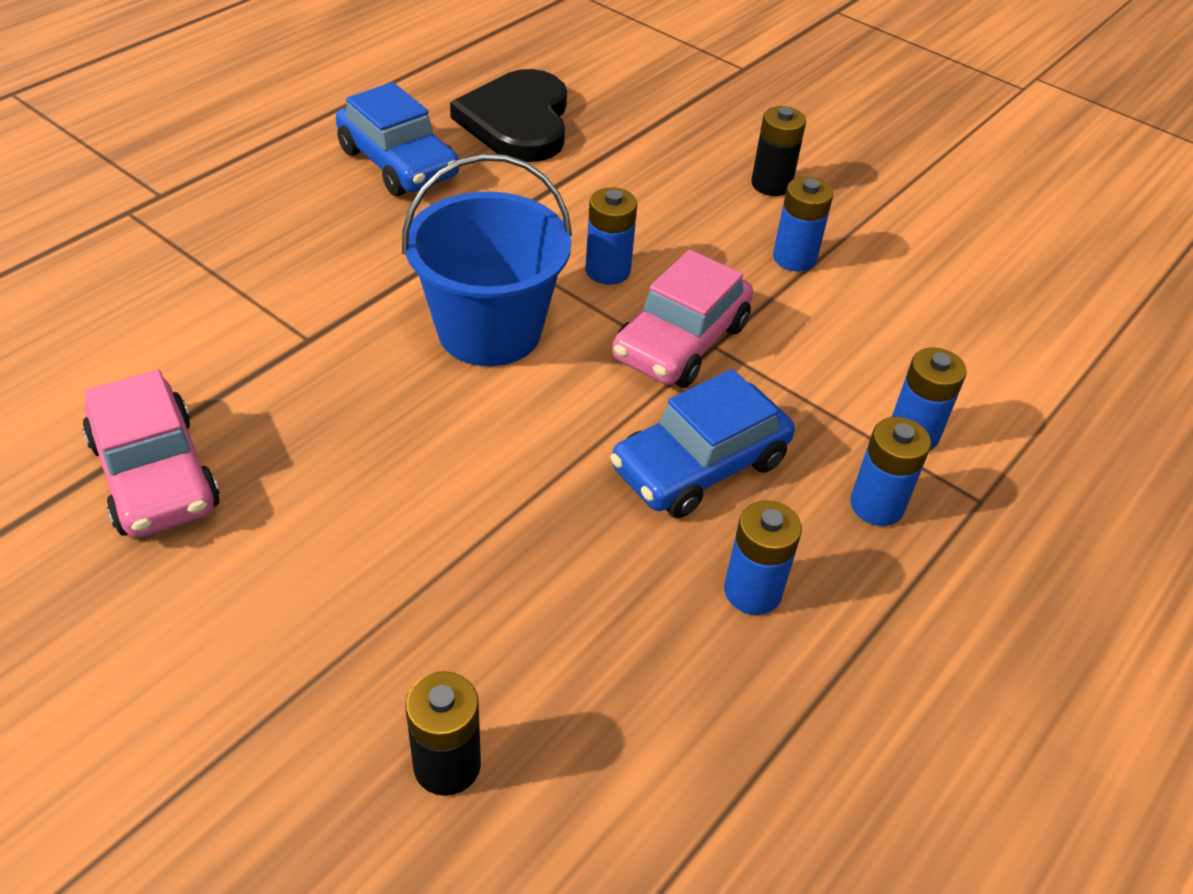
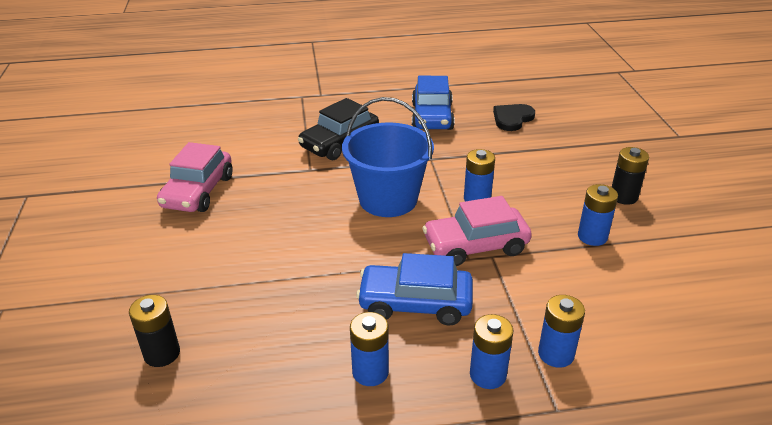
camera: 45 degrees right, 10 degrees down
(303, 270) = (339, 143): none -> black car
(518, 121) = (512, 118): black heart -> black heart, size x0.59

